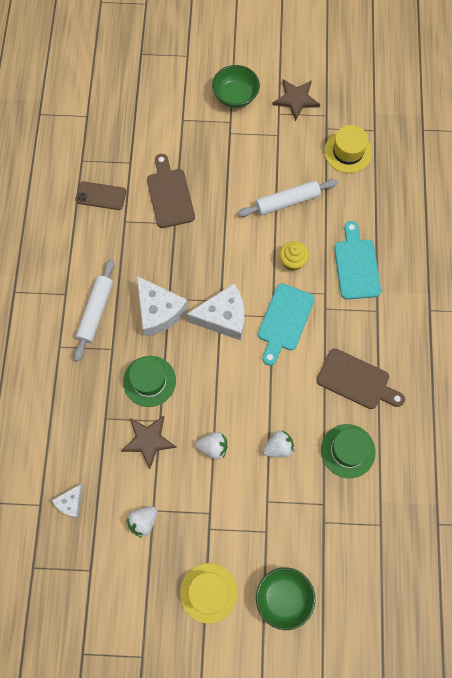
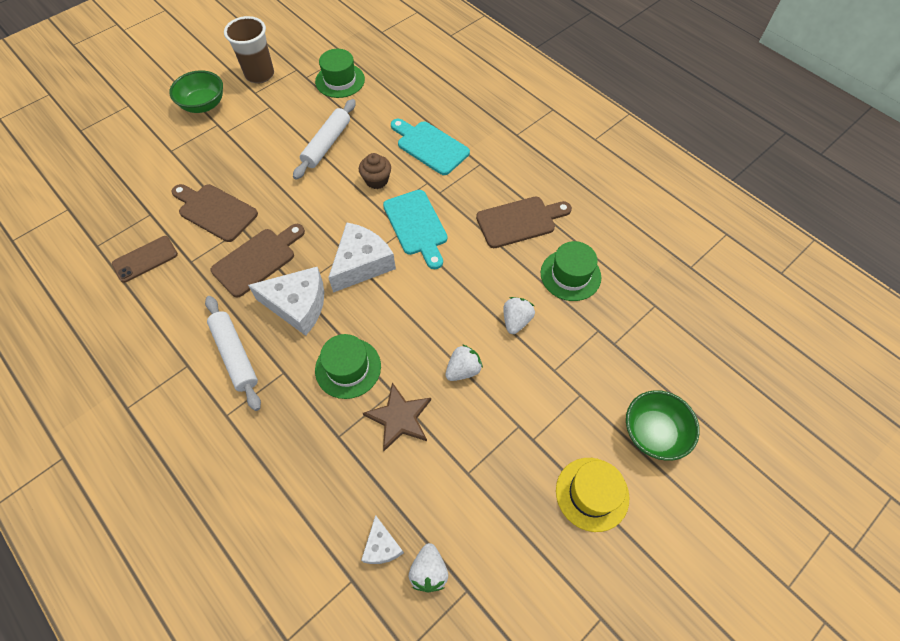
camera: 45 degrees left, 10 degrees down
(143, 521) = (469, 492): white strawberry -> white strawberry (429, 571)
(163, 256) = (257, 260): none -> brown cutting board
(292, 261) = (376, 180): yellow cupcake -> brown cupcake
(296, 99) = (259, 75): brown star -> brown cup
(348, 152) = (340, 80): yellow hat -> green hat

